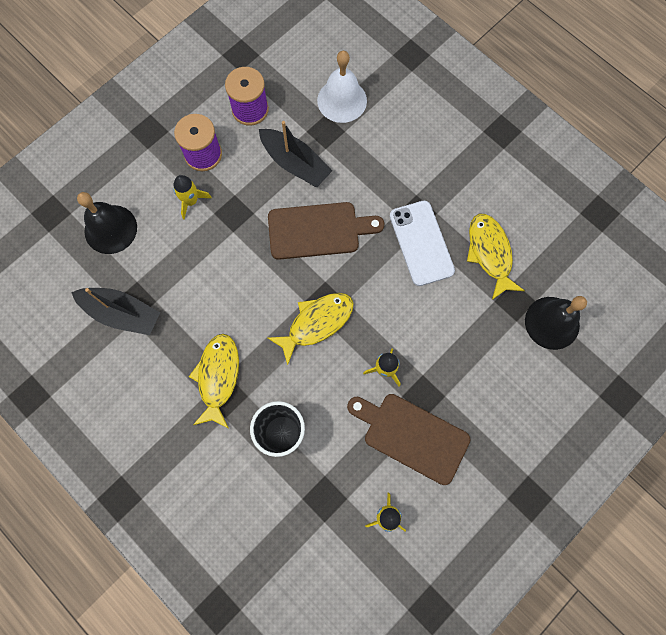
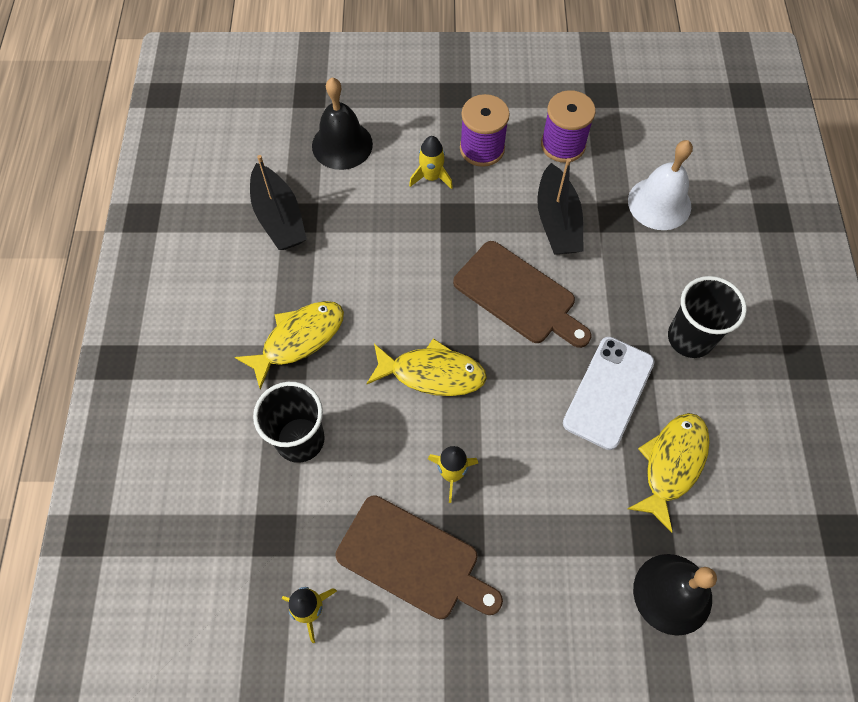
camera: 45 degrees right, 10 degrees down
(411, 435) = (413, 560): brown cutting board -> brown cutting board turned 135 degrees clockwise
(434, 171) = (690, 338): none -> black cup

